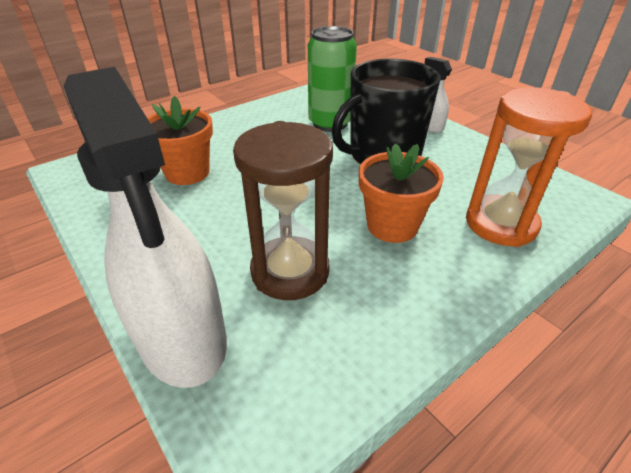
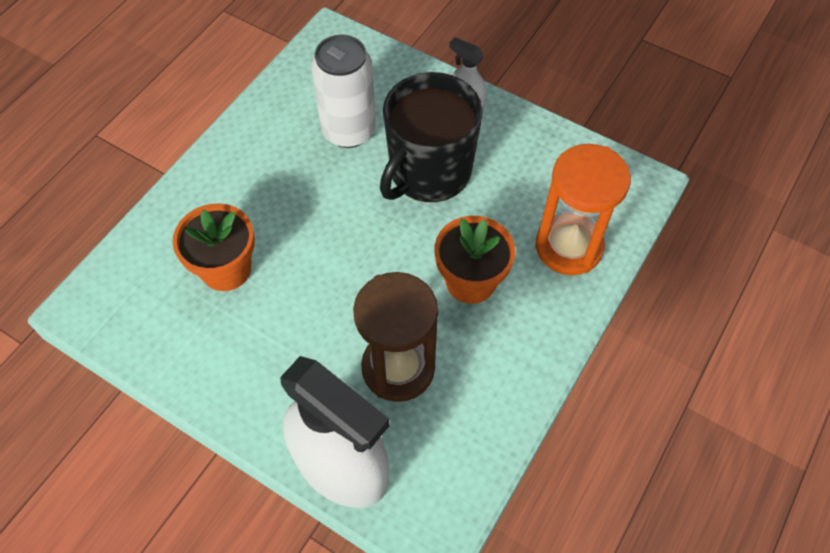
camera: 20 degrees left, 20 degrees up
(330, 123) = (348, 131): green can -> white can

